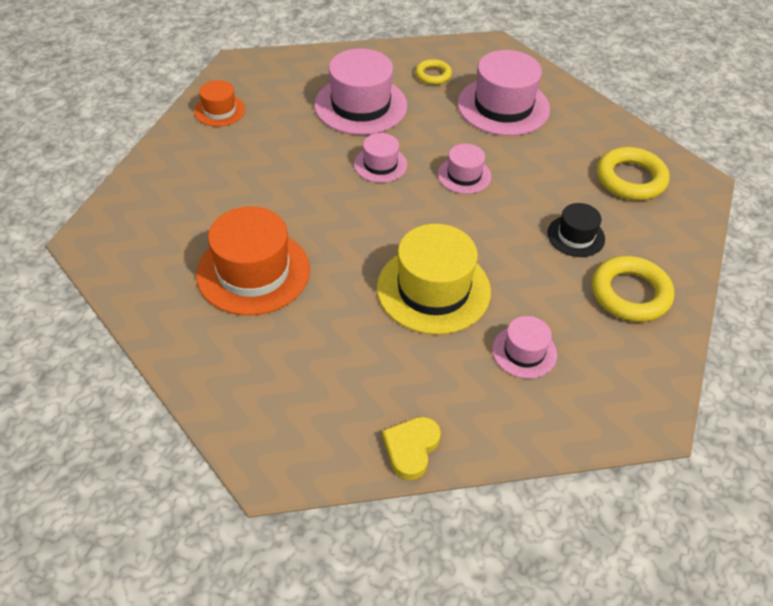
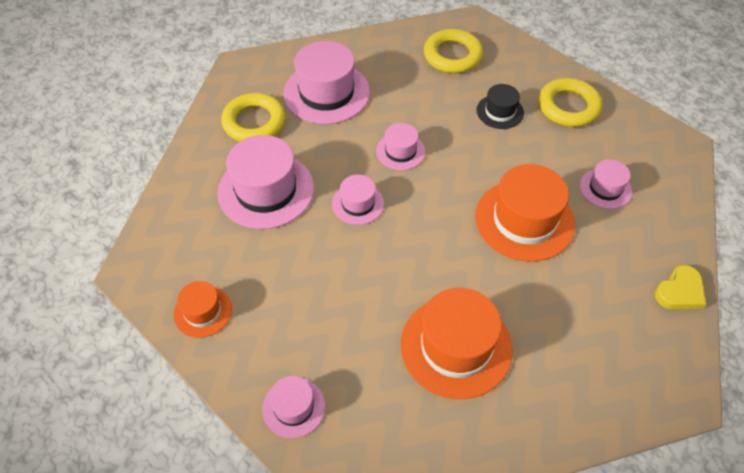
camera: 65 degrees left, 5 degrees up
(153, 186) = (293, 407): none -> pink hat
(411, 448) = (680, 292): yellow heart -> yellow heart turned 90 degrees counterclockwise
(433, 75) = (254, 122): yellow ring -> yellow ring, size x1.72
(433, 289) = (524, 220): yellow hat -> orange hat

